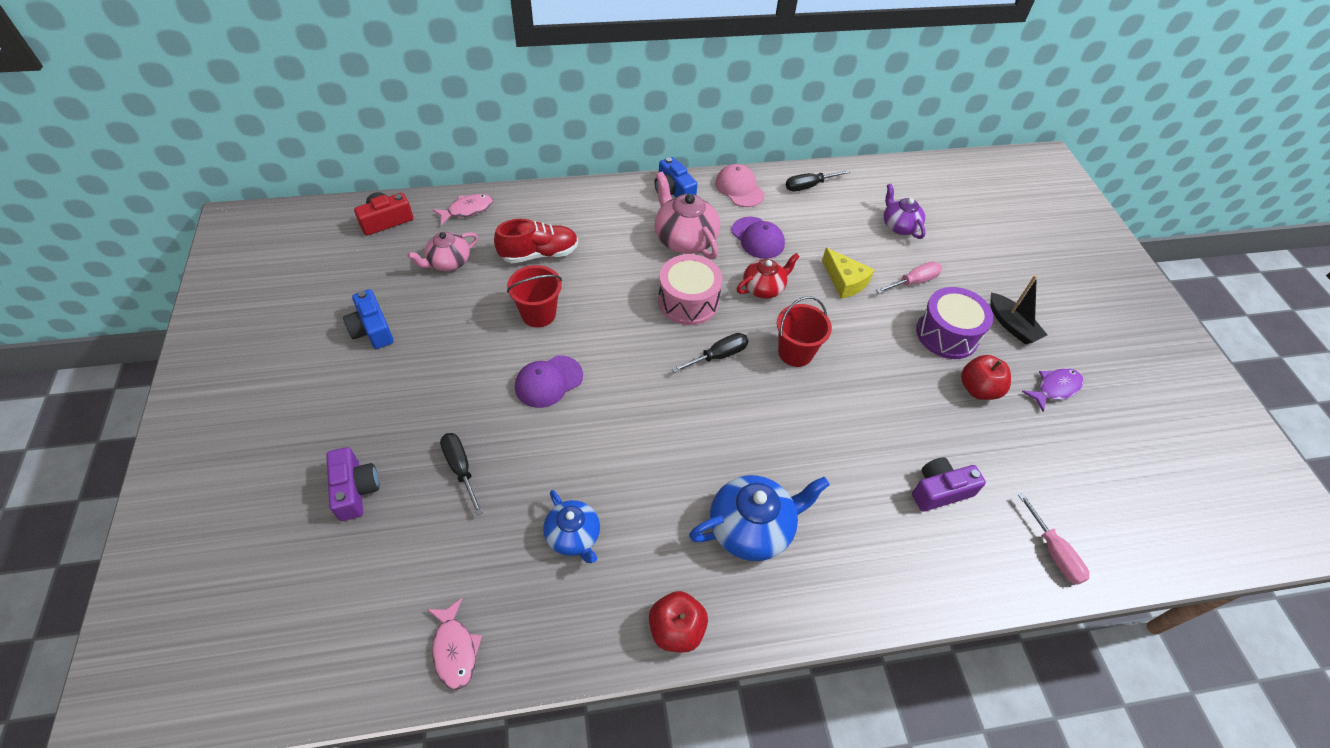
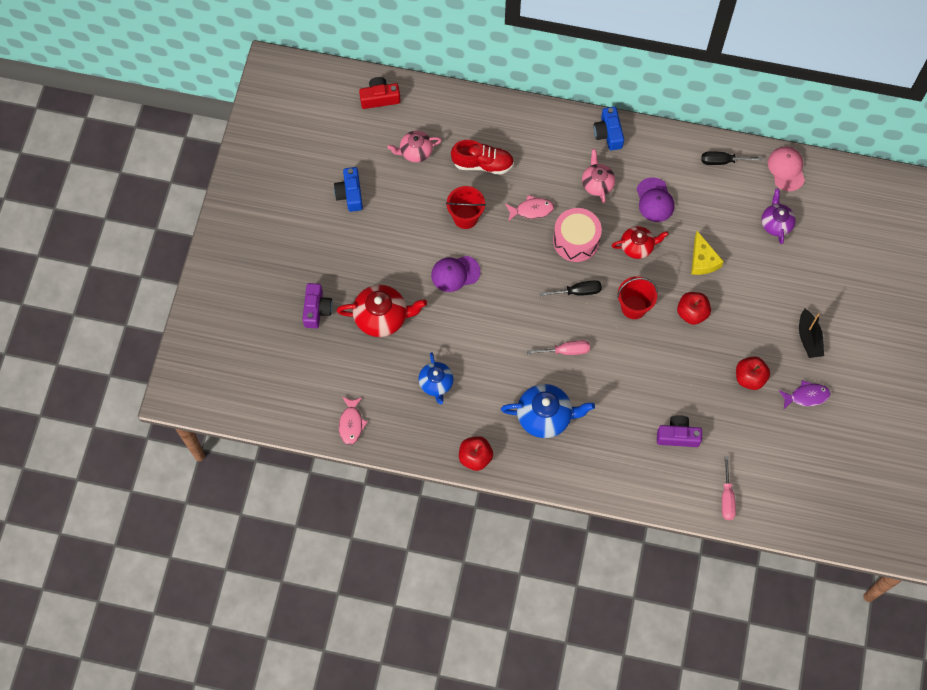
camera: 25 degrees right, 15 degrees up
(461, 469) = (382, 317): black screwdriver -> red teapot
(467, 210) = (442, 105): pink fish -> pink fish (531, 210)
(684, 239) = (597, 183): pink teapot -> pink teapot, size x0.64
(739, 188) = (663, 146): pink cap -> pink cap (786, 169)
(867, 338) = (692, 313): none -> red apple
(913, 282) = (756, 278): pink screwdriver -> pink screwdriver (566, 351)
(947, 334) = (754, 329): purple drum -> none

